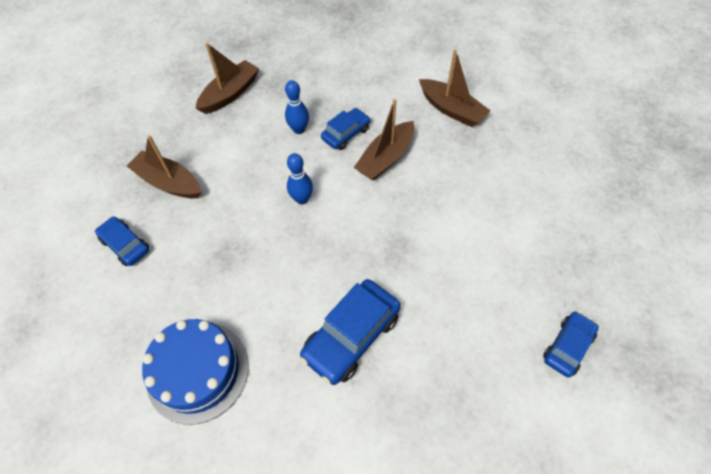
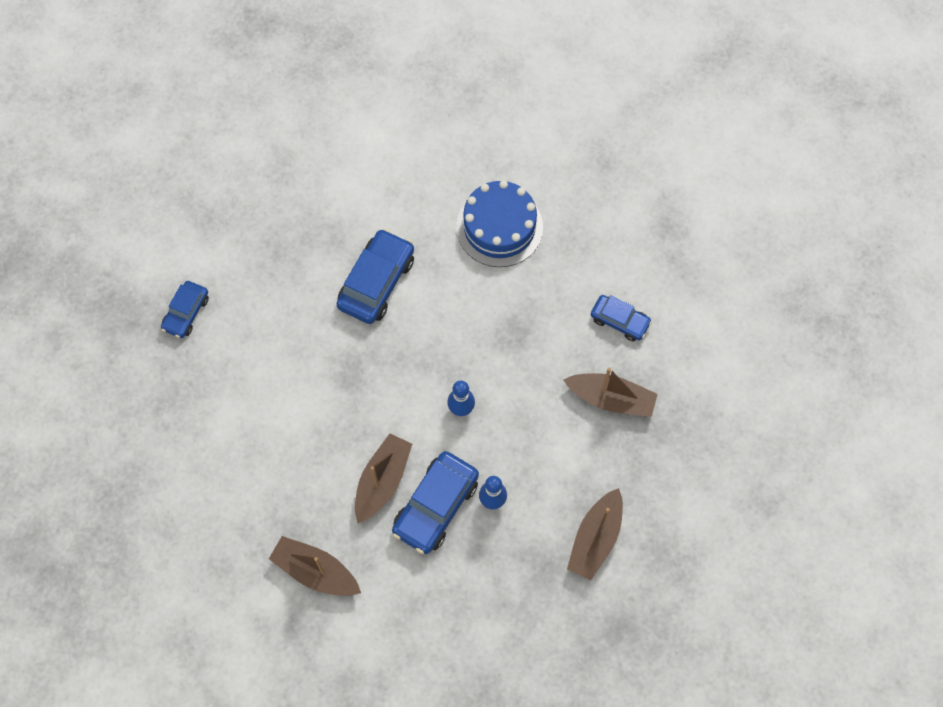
camera: 165 degrees right, 10 degrees up
(346, 134) = (435, 506): blue car -> blue car, size x1.66

